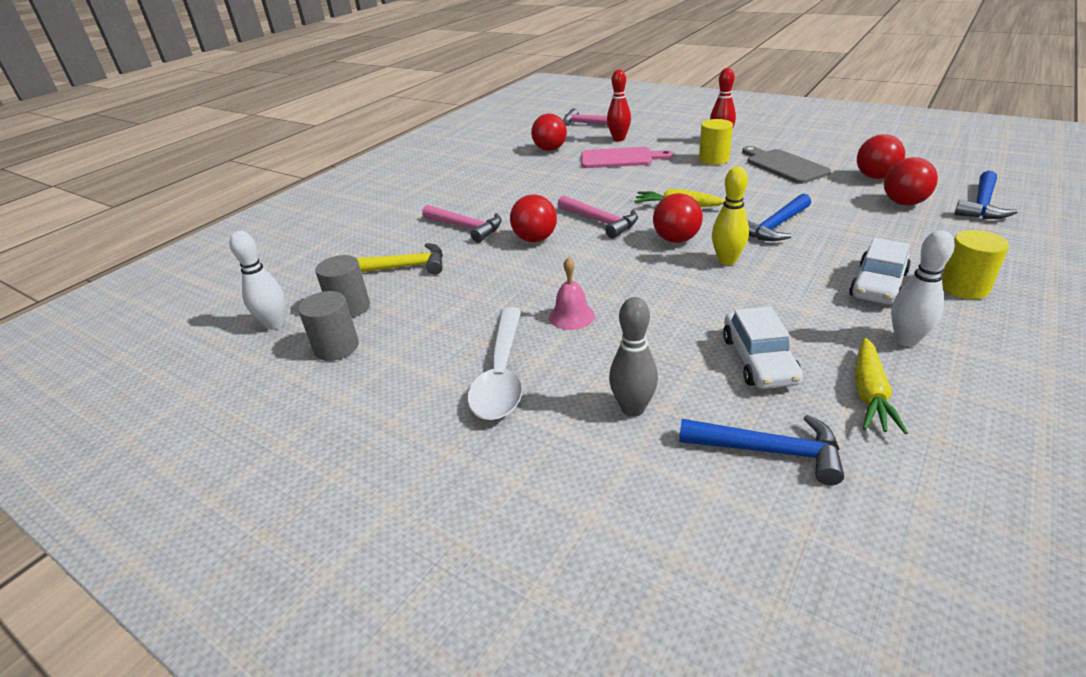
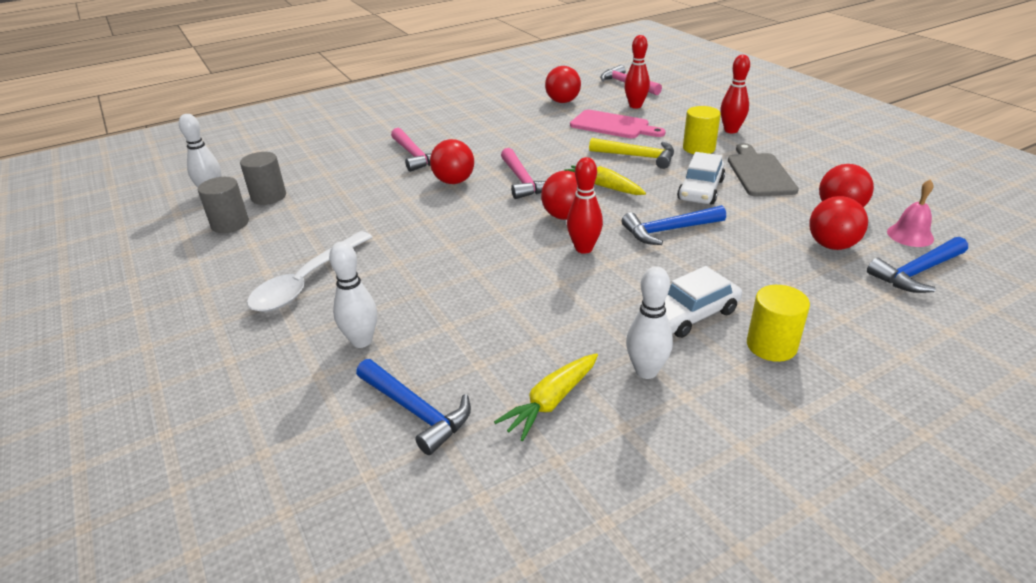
camera: 25 degrees right, 0 degrees up
(403, 267) = (336, 176): yellow hammer -> yellow hammer (637, 156)
(571, 316) = (405, 254): pink bell -> pink bell (910, 235)
(632, 408) = (361, 341): grey bowling pin -> white bowling pin
(727, 261) = (584, 248): yellow bowling pin -> red bowling pin
(758, 360) = (499, 340): white car -> white car (700, 190)

